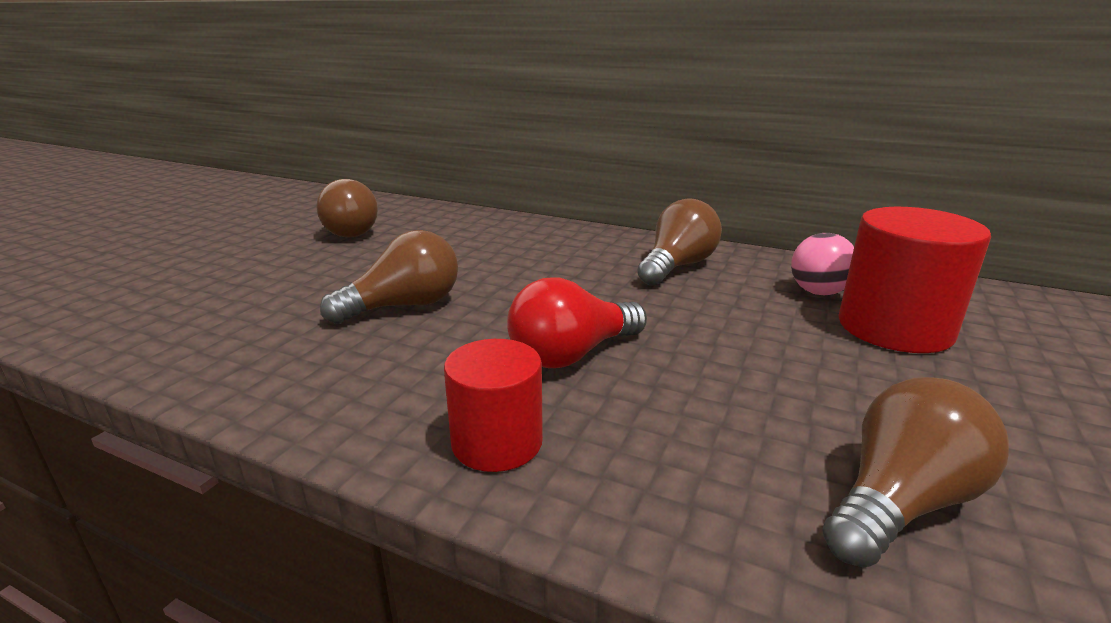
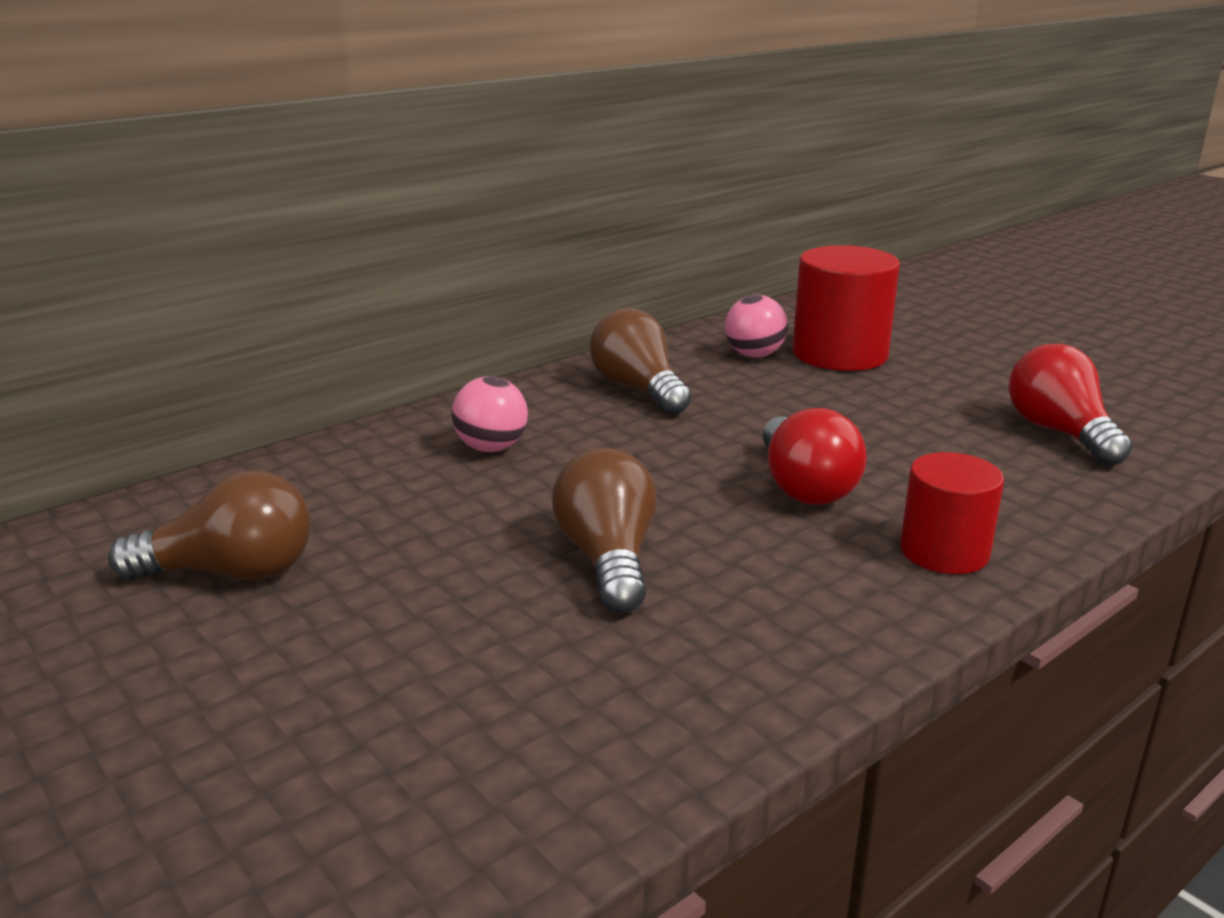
camera: 65 degrees left, 0 degrees up
(531, 247) = (491, 448): none -> pink ball
(900, 503) = (1060, 433): brown light bulb -> red light bulb

